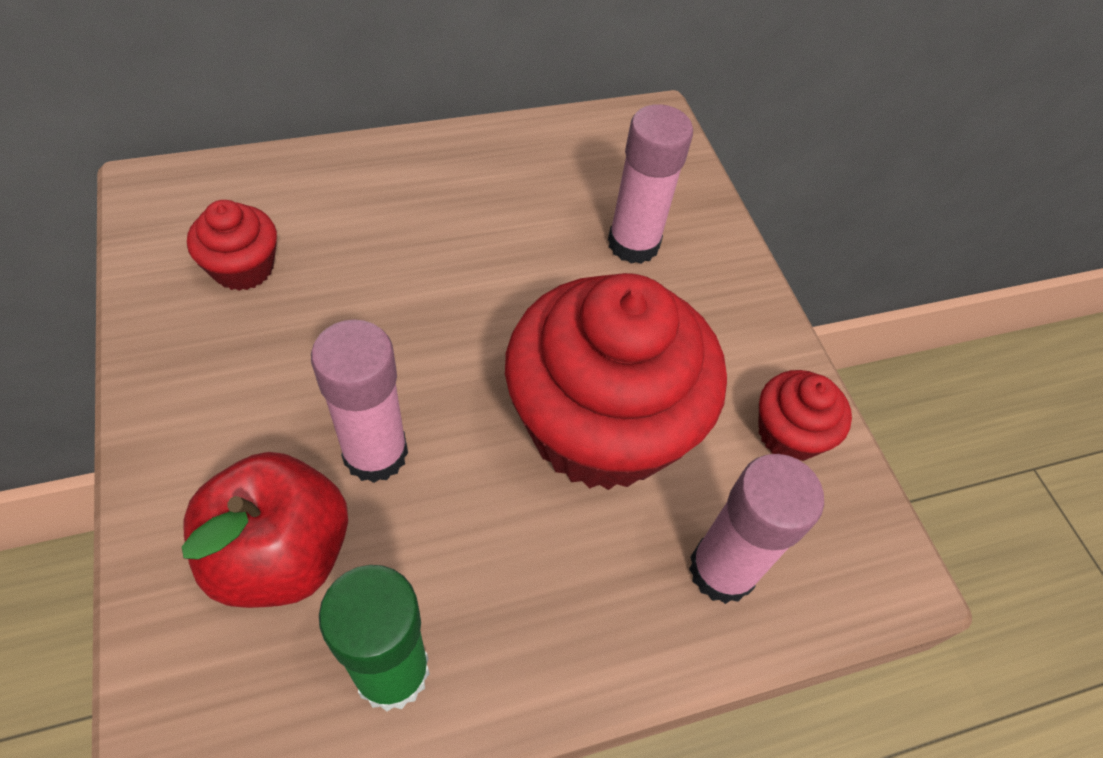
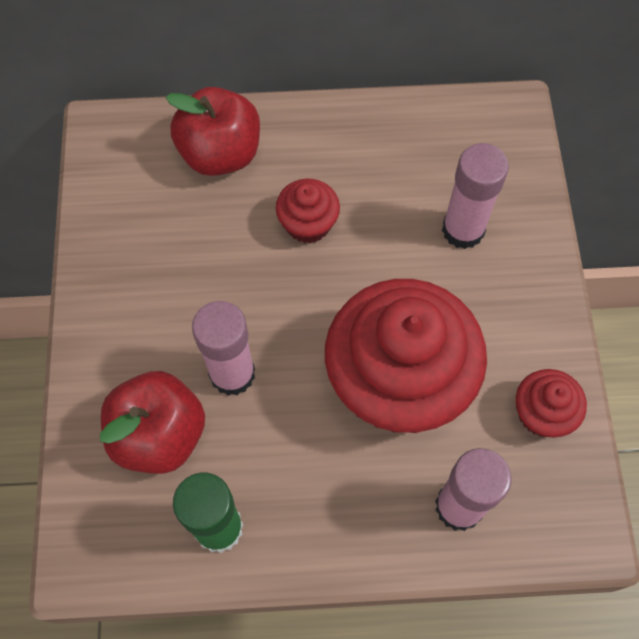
camera: 20 degrees right, 10 degrees up
(243, 268) = (160, 209): red cupcake -> red cupcake (308, 224)
(315, 197) = (220, 154): none -> red apple

